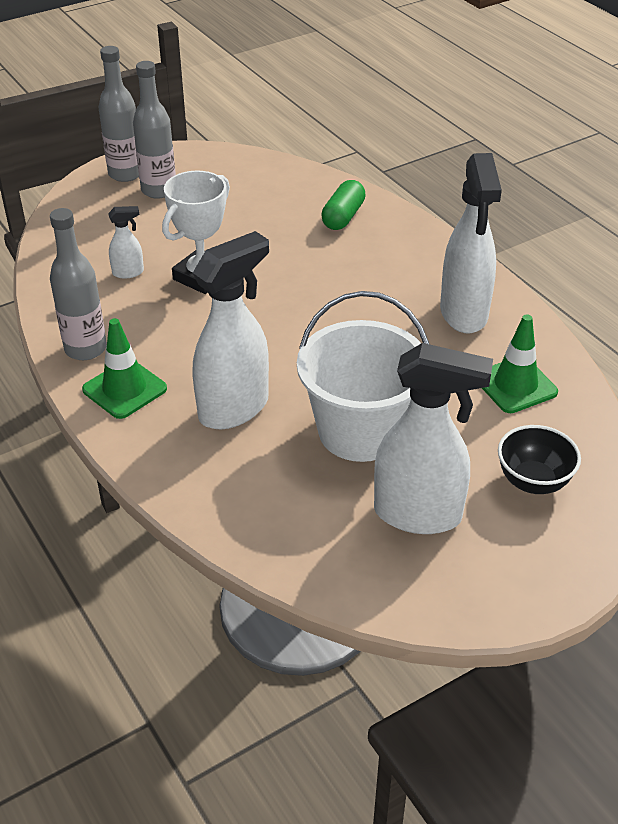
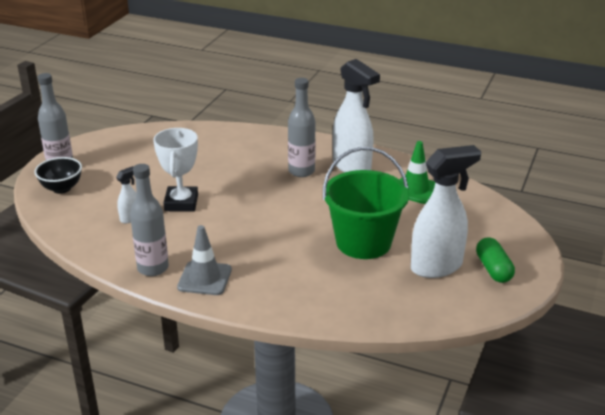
camera: 35 degrees left, 10 degrees down
(124, 389) = (204, 278): green traffic cone -> grey traffic cone
(159, 190) = (95, 167): grey bottle -> grey bottle (301, 171)
(234, 408) = (282, 260): white spray bottle -> none
(343, 217) = (230, 143): green capsule -> green capsule (493, 269)
(360, 431) = (363, 242): white bucket -> green bucket
(533, 481) = (472, 228): black bowl -> black bowl (61, 188)

